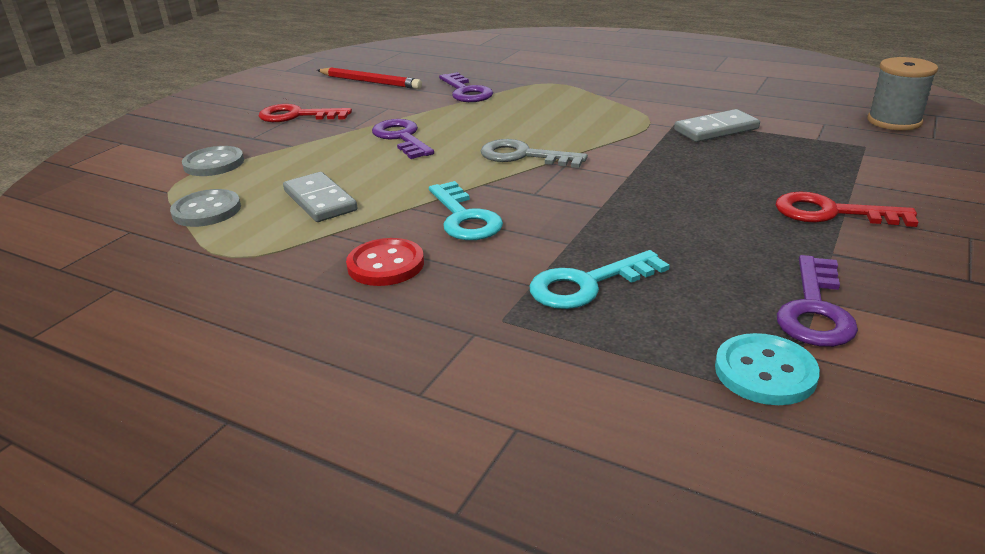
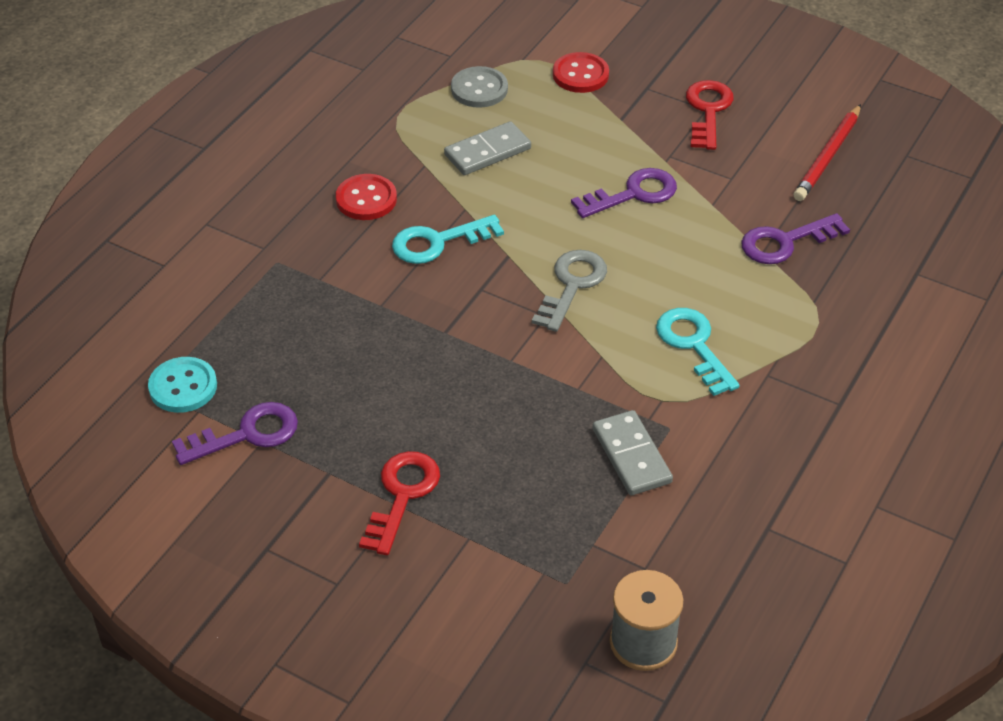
camera: 90 degrees right, 15 degrees up
(214, 163) = (580, 75): grey button -> red button
(587, 284) = (312, 310): turquoise key -> turquoise key (693, 345)
(815, 310) = (247, 434): purple key -> purple key turned 135 degrees clockwise

